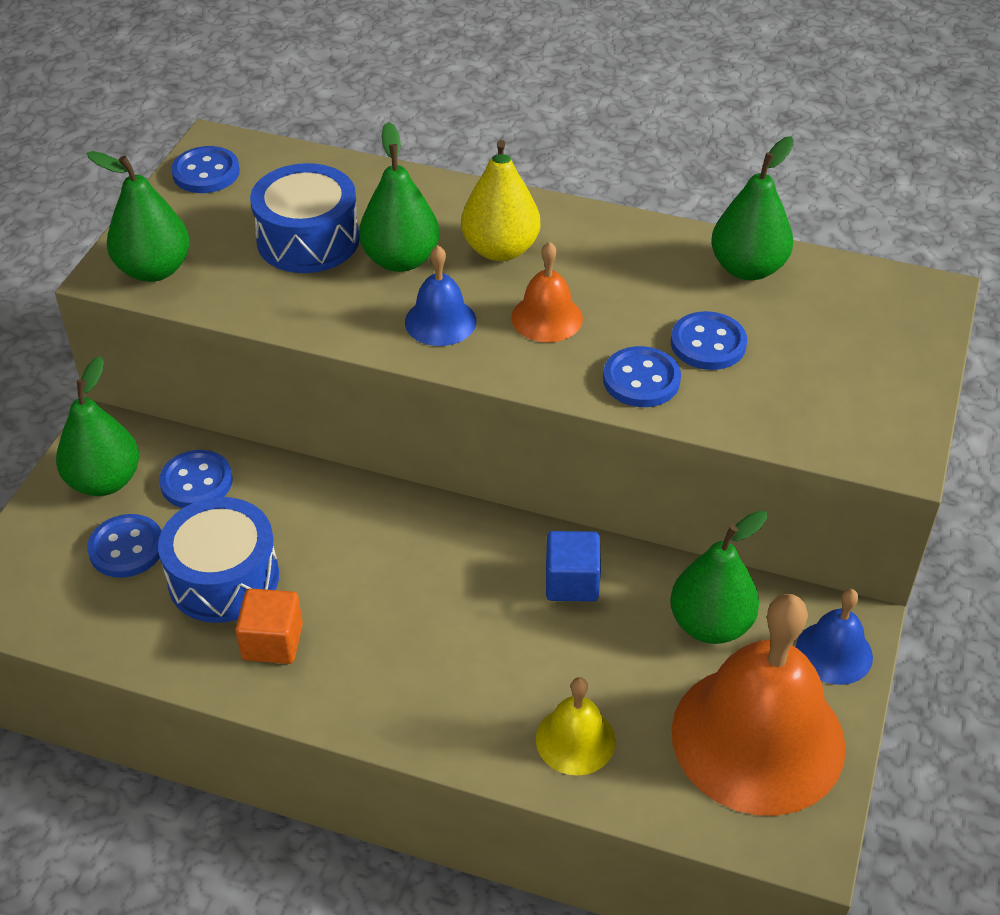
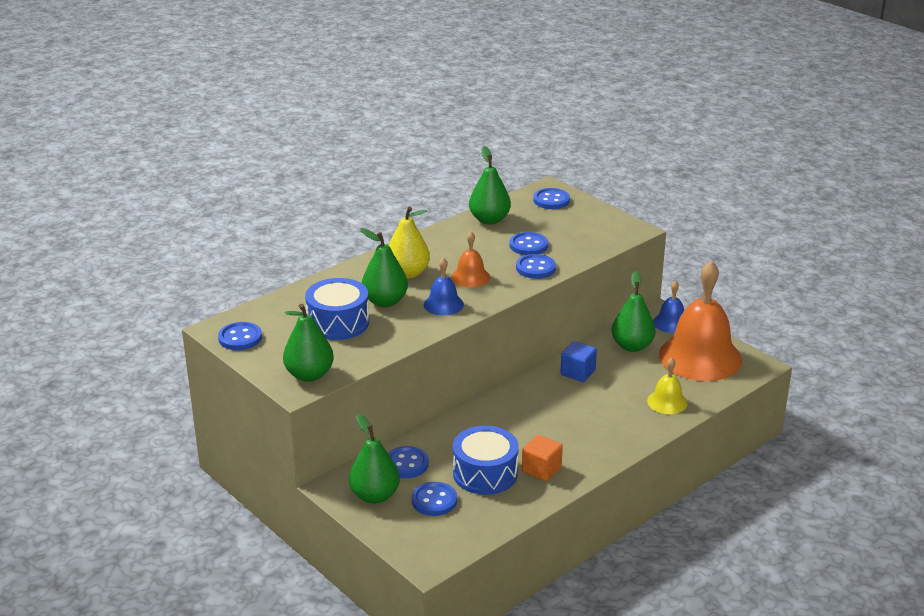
camera: 60 degrees left, 15 degrees down
(890, 312) = (551, 200): none -> blue button

